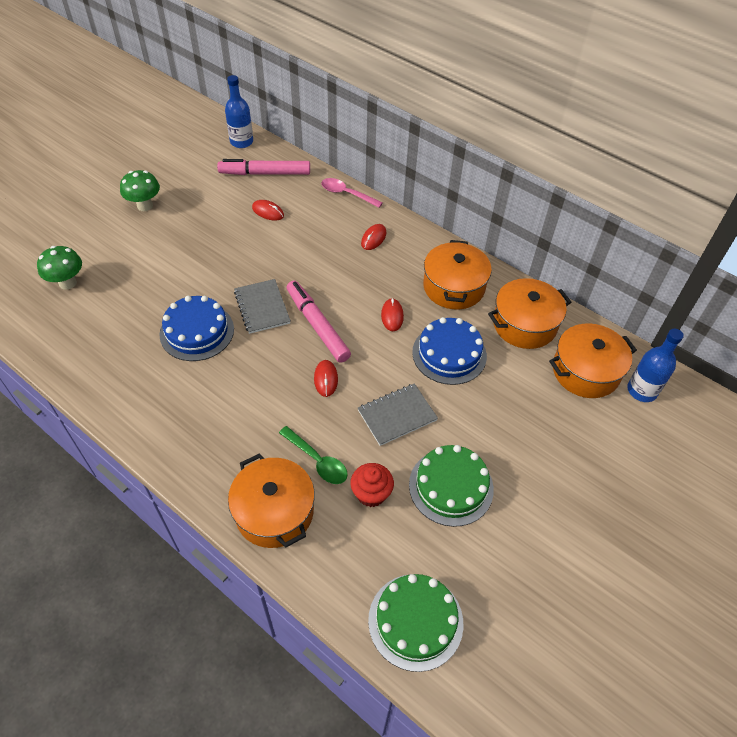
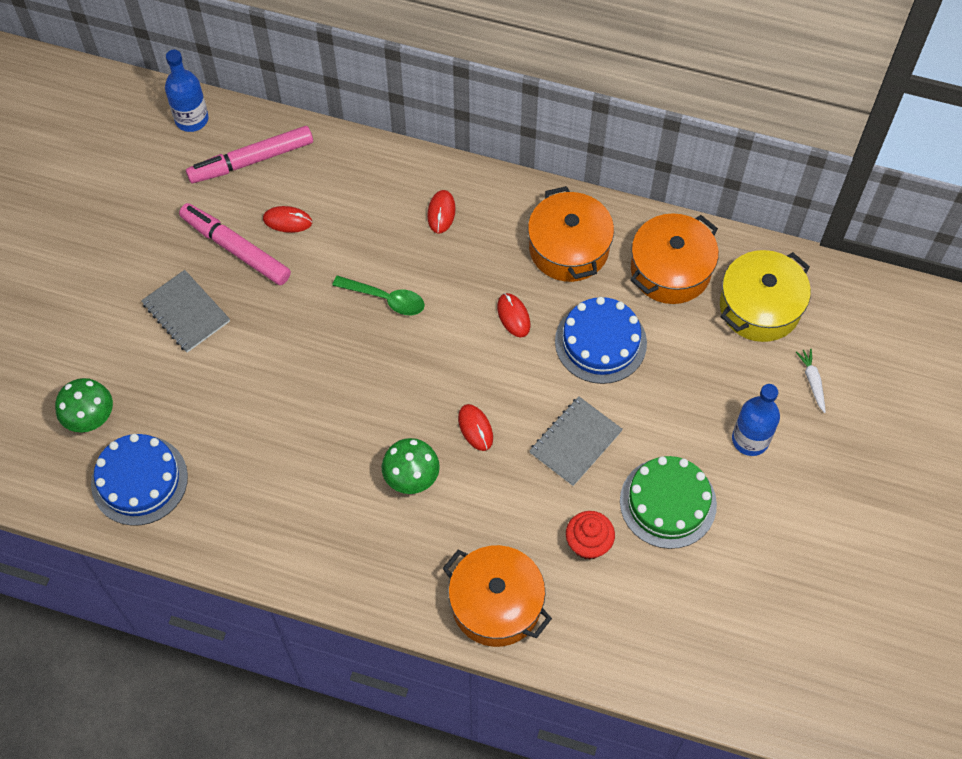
camera: 20 degrees left, 10 degrees up
(145, 206) = (120, 270): green mushroom -> green mushroom (411, 479)
(197, 331) = (292, 424): blue cake -> blue cake (139, 480)
(262, 307) = (353, 362): grey notebook -> grey notebook (186, 312)
(317, 325) = (431, 362): pink marker -> pink marker (235, 249)
(317, 461) = (514, 529): green spoon -> green spoon (386, 299)
(346, 194) = (375, 156): pink spoon -> none
(415, 621) = (691, 657): green cake -> none
(585, 371) = (760, 307): orange pot -> yellow pot
(609, 438) = (812, 381): none -> white carrot
(642, 390) = (828, 309): blue bottle -> blue bottle (750, 439)

